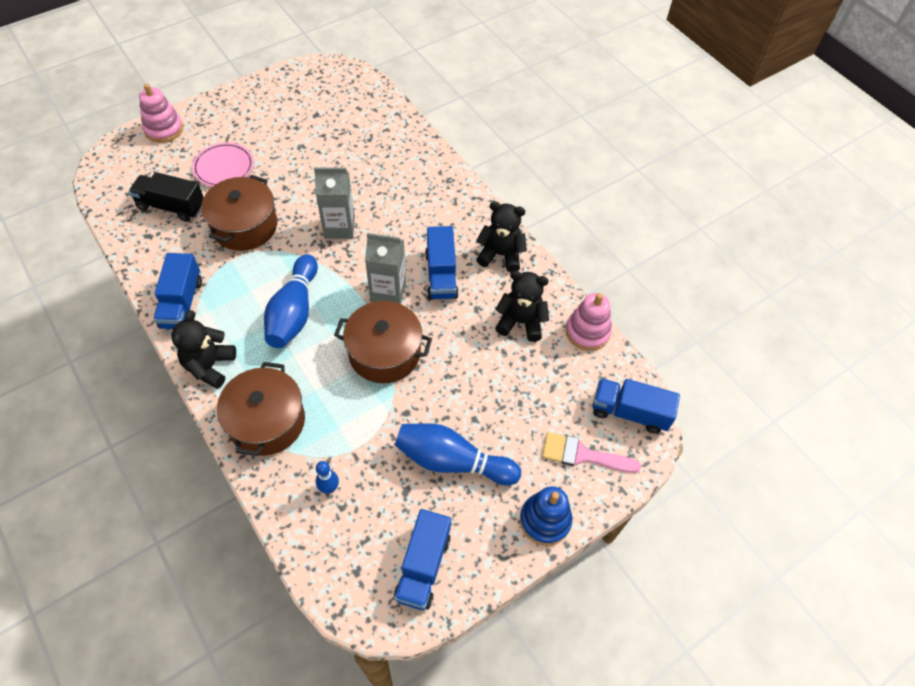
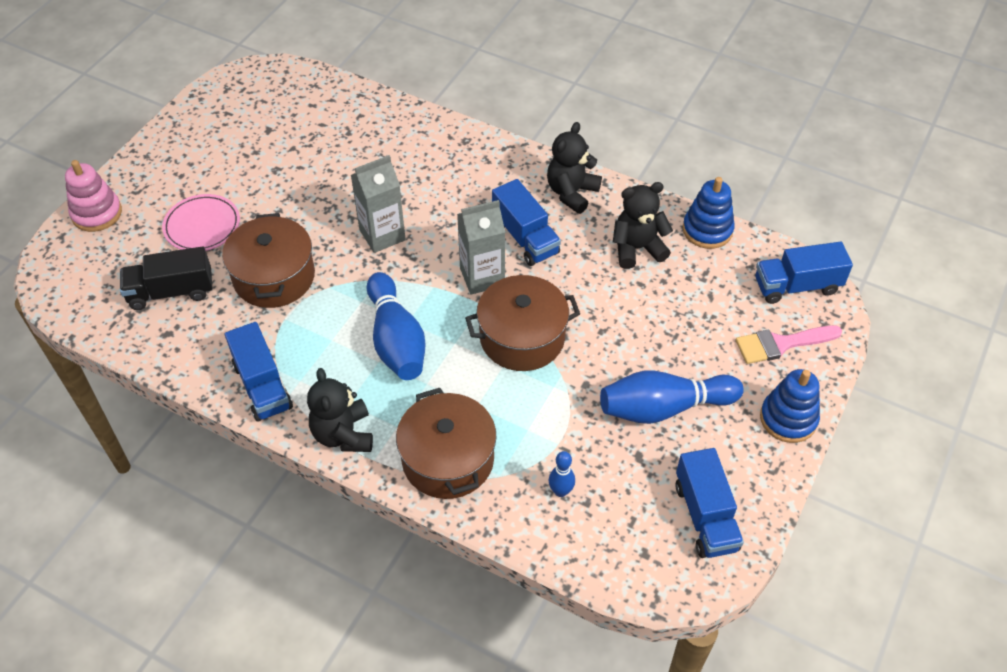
camera: 25 degrees left, 5 degrees down
(500, 255) = (571, 193): black teddy bear -> black teddy bear turned 45 degrees counterclockwise
(587, 332) = (707, 230): pink stacking toy -> blue stacking toy

